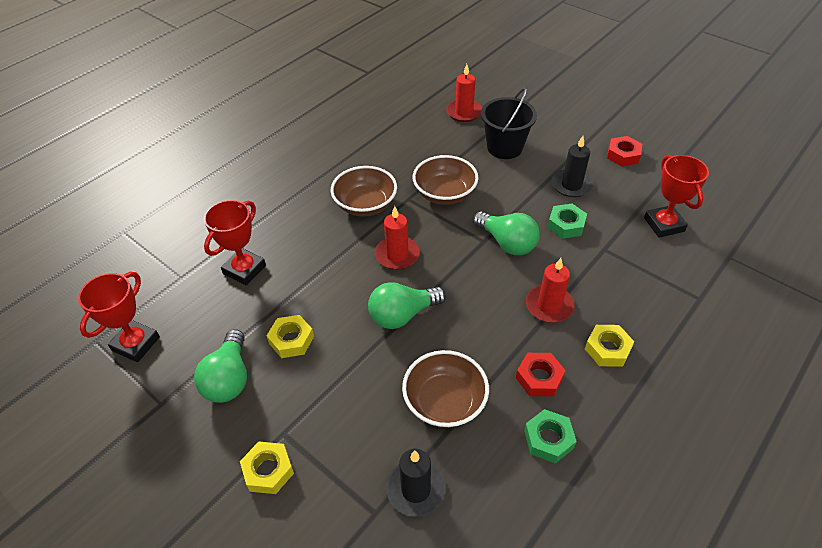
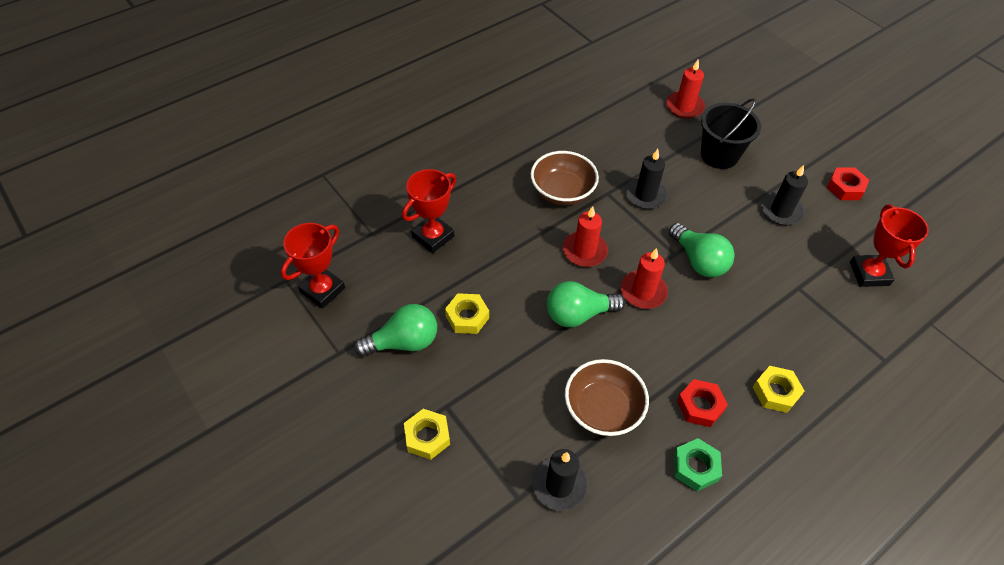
camera: 10 degrees right, 5 degrees up
(229, 378) = (403, 342): green light bulb -> green light bulb turned 120 degrees counterclockwise
(444, 194) = (645, 195): brown bowl -> black candle
(549, 306) = (727, 335): red candle -> red candle (643, 291)
(566, 225) = (764, 253): green nut -> none

